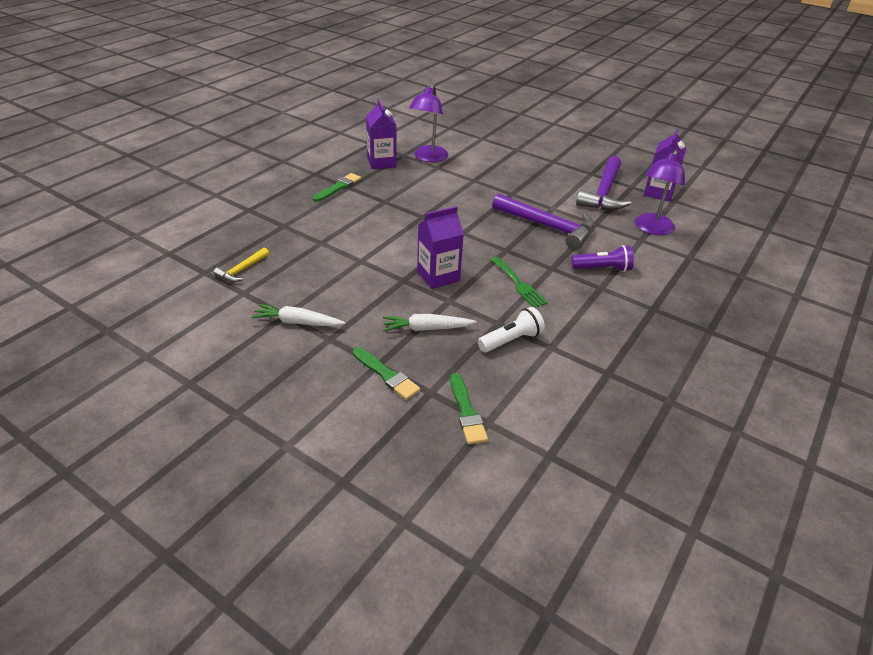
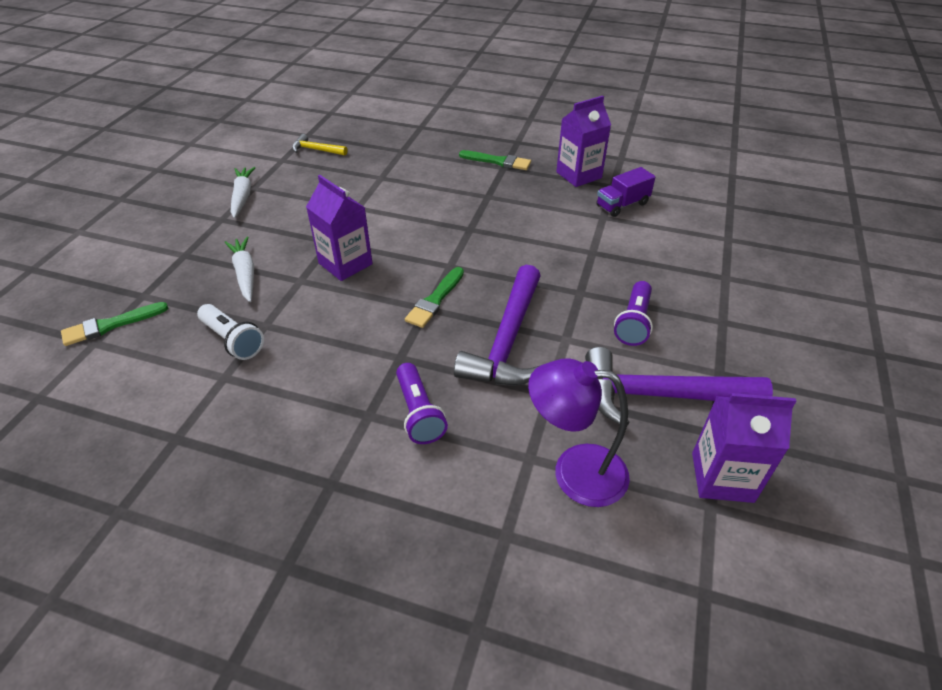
camera: 75 degrees right, 5 degrees up
(386, 375) = (168, 263): green brush -> green brush (435, 300)
(428, 158) = (622, 205): purple lamp -> purple truck
(519, 284) = (350, 331): green fork -> none
(545, 185) = (633, 322): none -> purple flashlight

